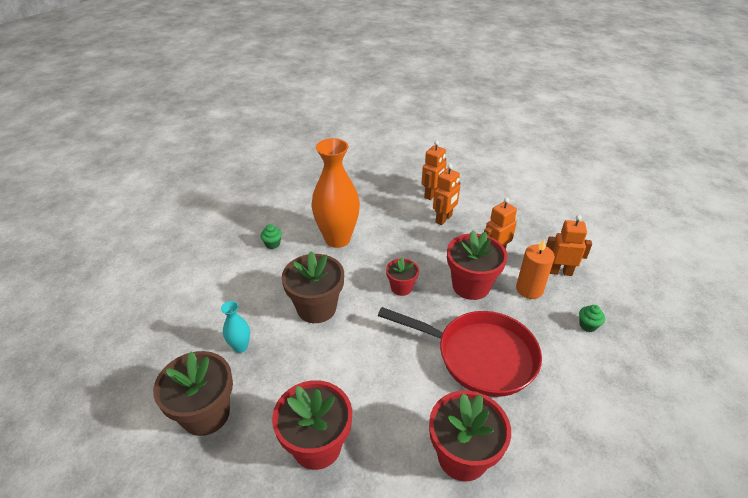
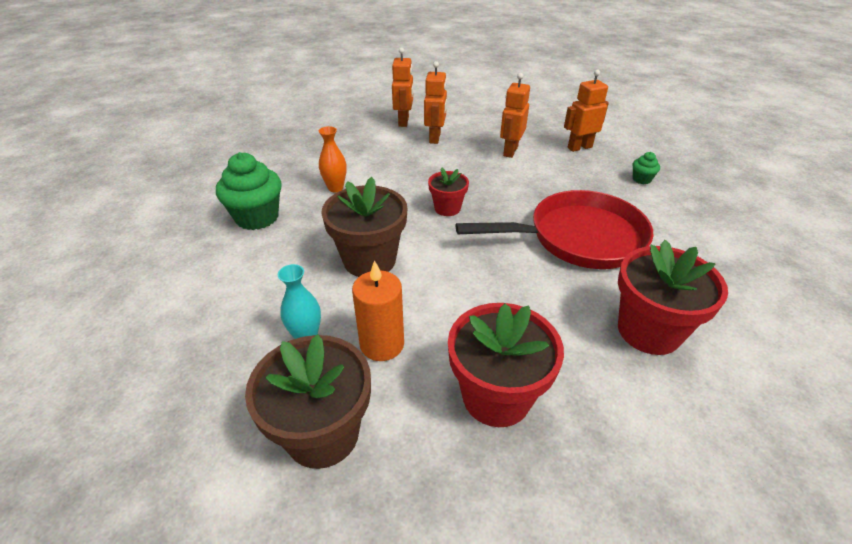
camera: 30 degrees left, 0 degrees up
(272, 244) = (257, 217): green cupcake -> green cupcake, size x2.12
(337, 239) = (335, 188): orange vase -> orange vase, size x0.46
(471, 286) = (513, 183): red flower pot -> none
(529, 289) = (568, 169): orange candle -> orange candle (382, 344)

